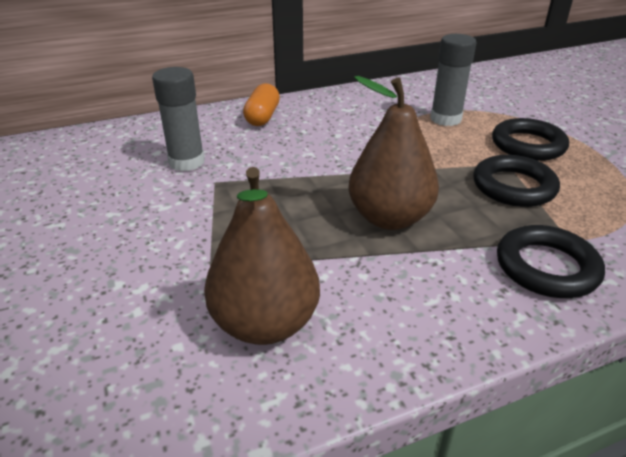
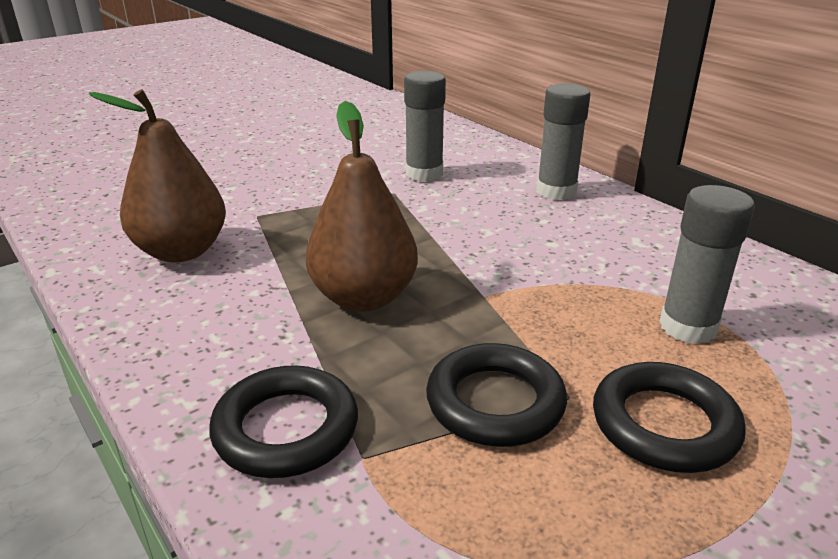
camera: 75 degrees right, 5 degrees down
(262, 117) = (556, 191): orange capsule -> grey glue stick

